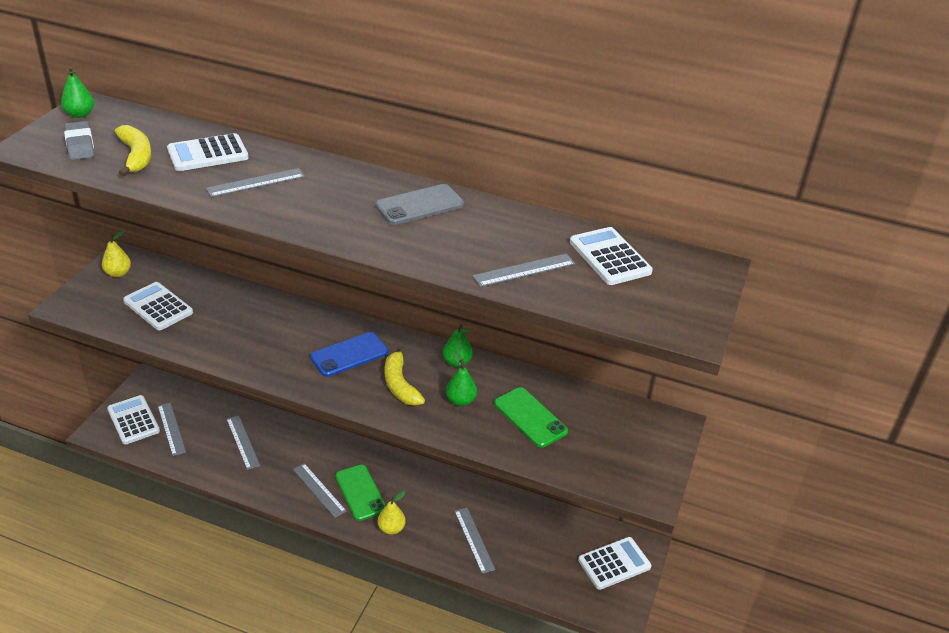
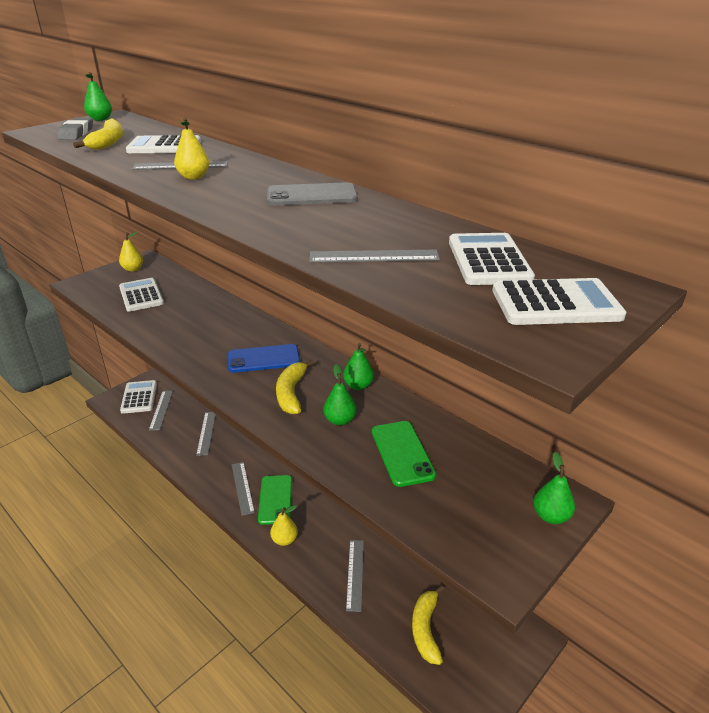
camera: 25 degrees right, 5 degrees down
(286, 198) = (194, 177): none -> yellow pear
(556, 567) = (426, 629): none -> yellow banana
(614, 563) = (490, 646): white calculator -> white calculator (555, 304)
(666, 440) = (550, 516): none -> green pear

